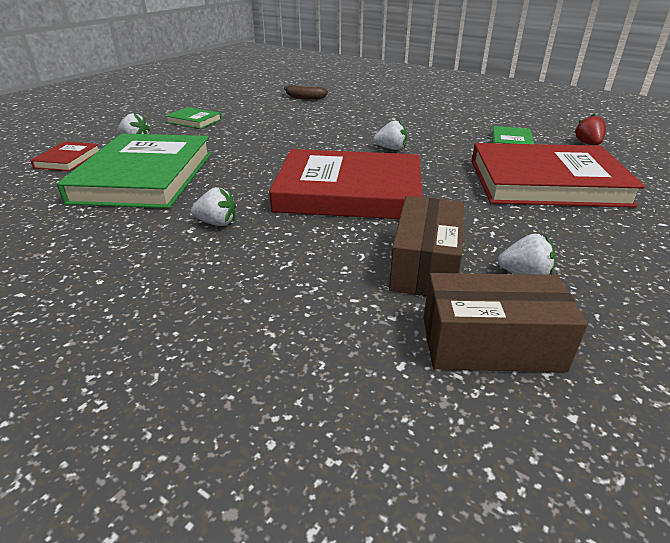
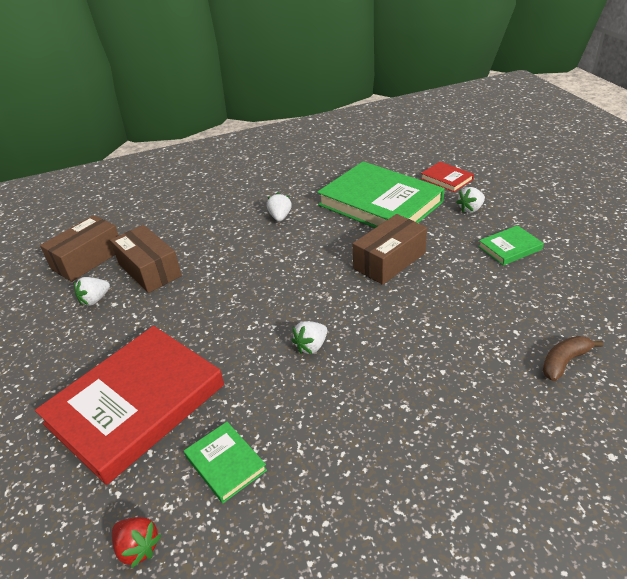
camera: 130 degrees right, 5 degrees up
(217, 223) = (280, 217): white strawberry -> white strawberry turned 135 degrees clockwise
(253, 150) = (389, 261): none -> brown box
(349, 192) = (258, 280): red book -> none

